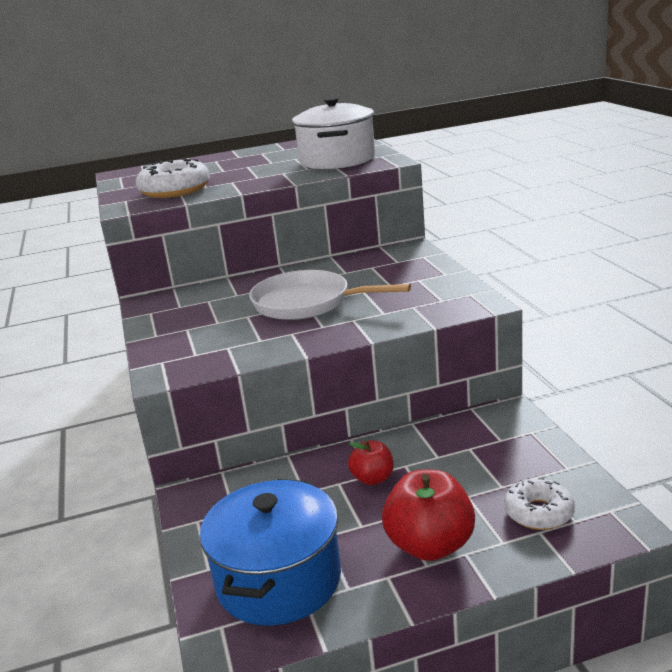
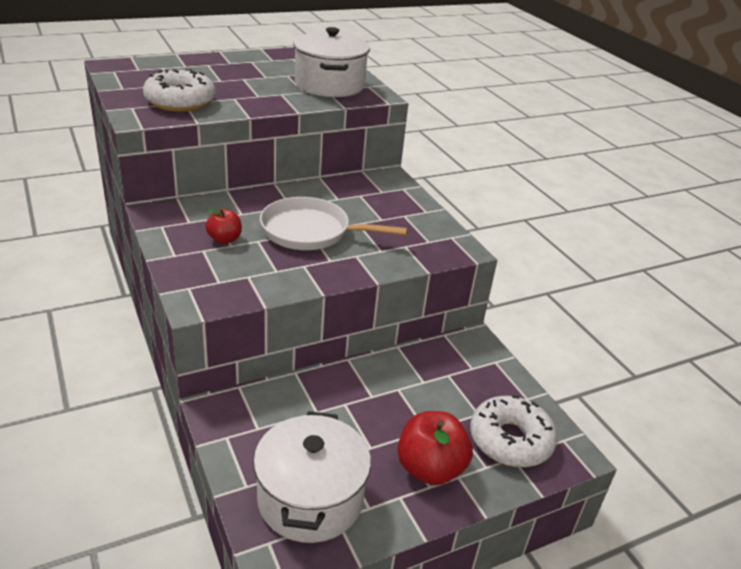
camera: 15 degrees left, 10 degrees up
(278, 580) = (310, 498): blue pot -> white pot
(373, 478) = (373, 401): red apple -> red apple (224, 239)
(539, 512) = (510, 440): white donut -> white donut, size x1.58

